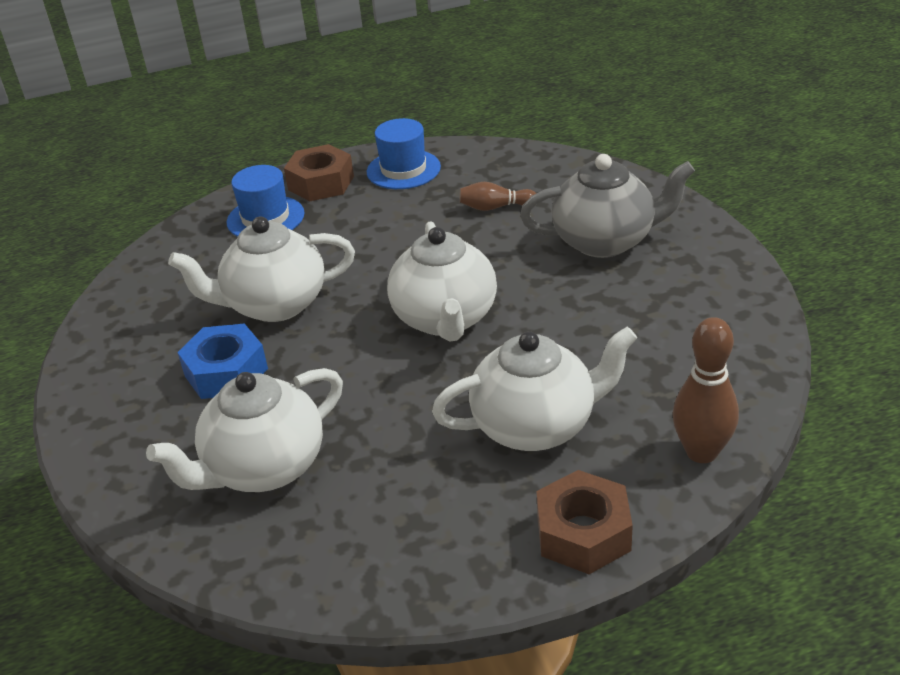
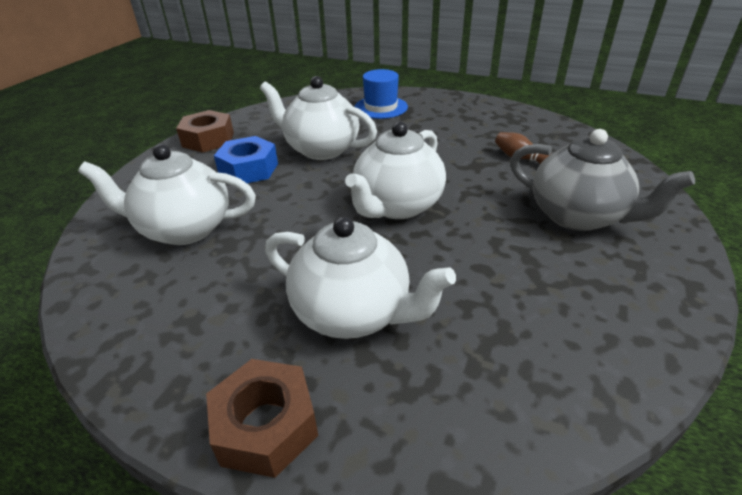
camera: 40 degrees right, 0 degrees up
(321, 183) = (433, 103): brown nut -> brown nut (208, 139)
(403, 169) = (490, 115): blue hat -> none
(701, 452) = (449, 438): brown bowling pin -> none

